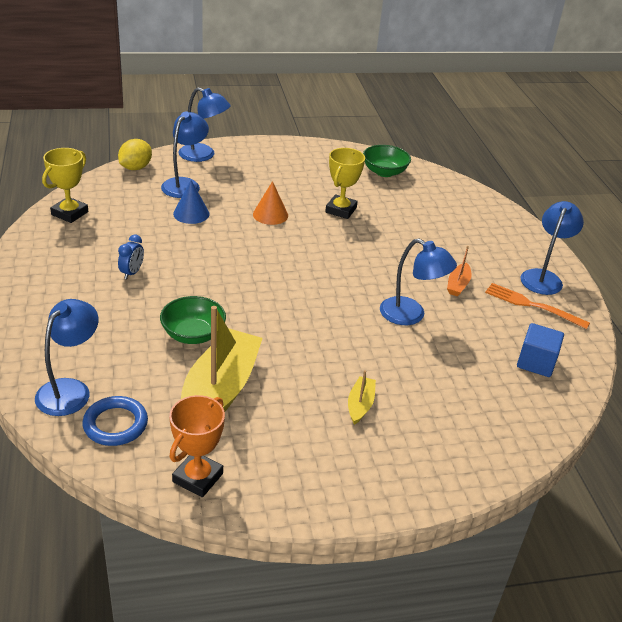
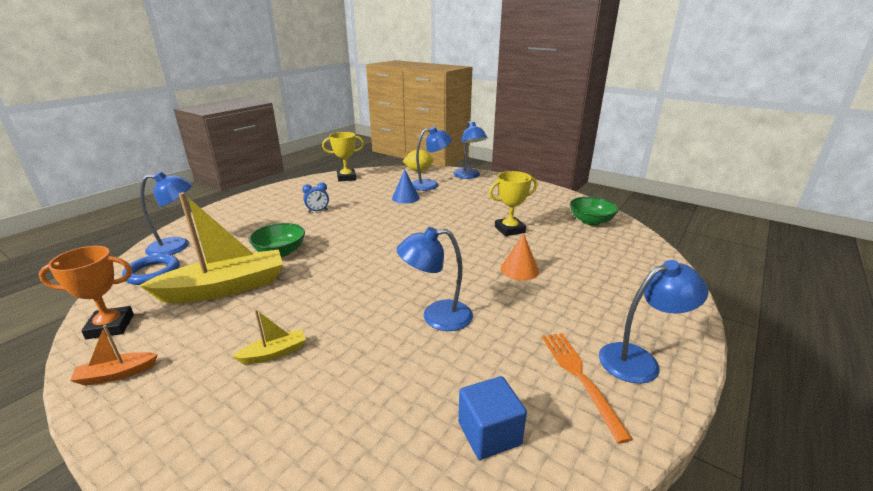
camera: 50 degrees right, 10 degrees down
(270, 214) = (453, 214): orange cone -> orange cone (519, 270)
(411, 315) = (436, 317): blue lamp -> blue lamp turned 90 degrees clockwise
(458, 285) = (523, 318): orange boat -> orange boat (117, 374)

